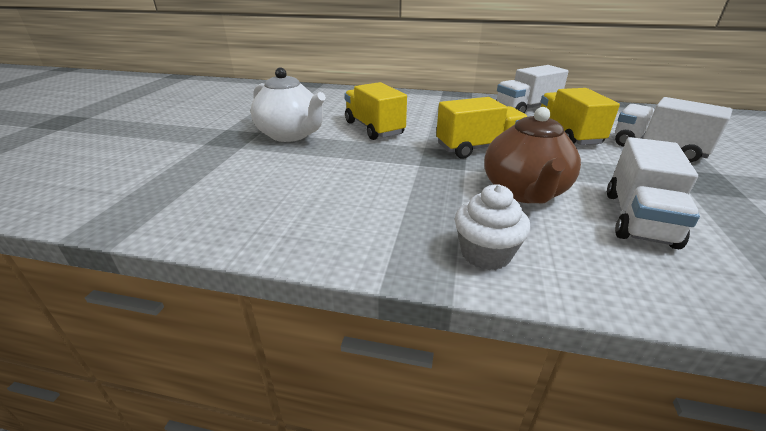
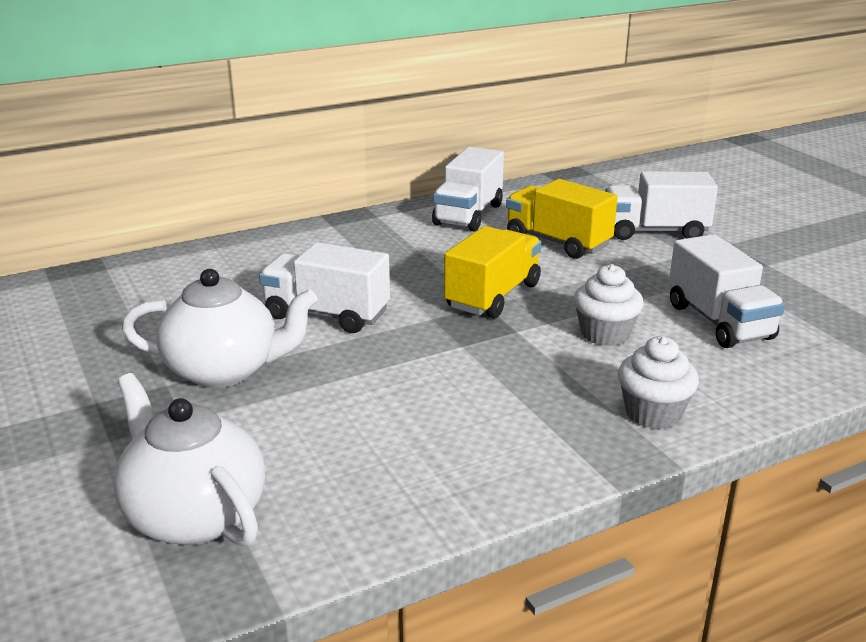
camera: 40 degrees left, 5 degrees down
(170, 185) = (194, 515): none -> white teapot
(374, 128) = (326, 315): yellow truck -> white truck
(524, 192) = (605, 334): brown teapot -> white cupcake

